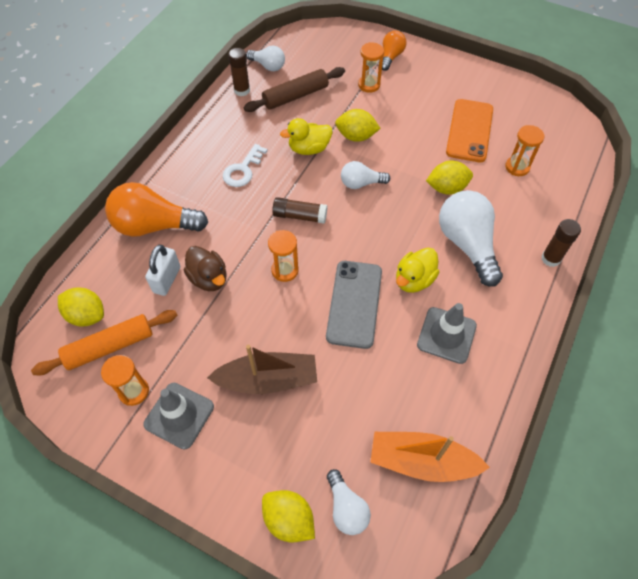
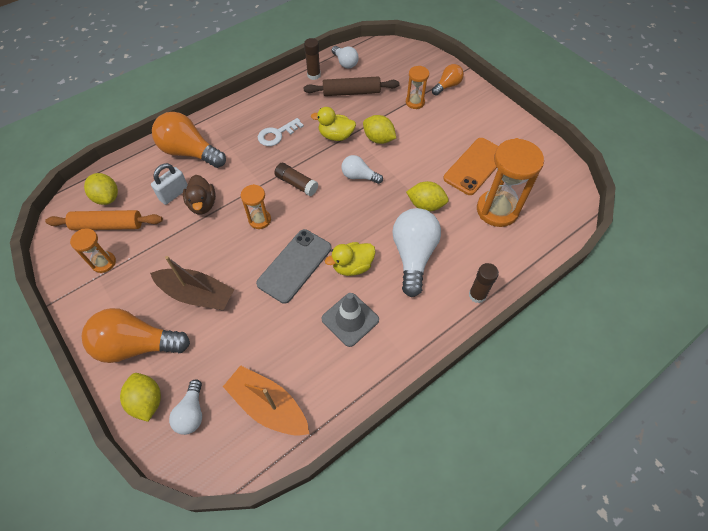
camera: 25 degrees right, 0 degrees up
(179, 415) = (122, 292): grey traffic cone -> none
(236, 465) = (137, 345): none -> orange light bulb
(517, 167) = (497, 210): orange hourglass -> orange hourglass, size x1.89

